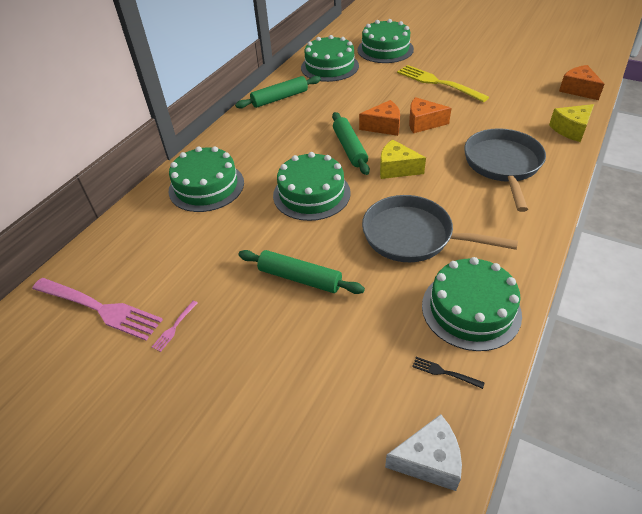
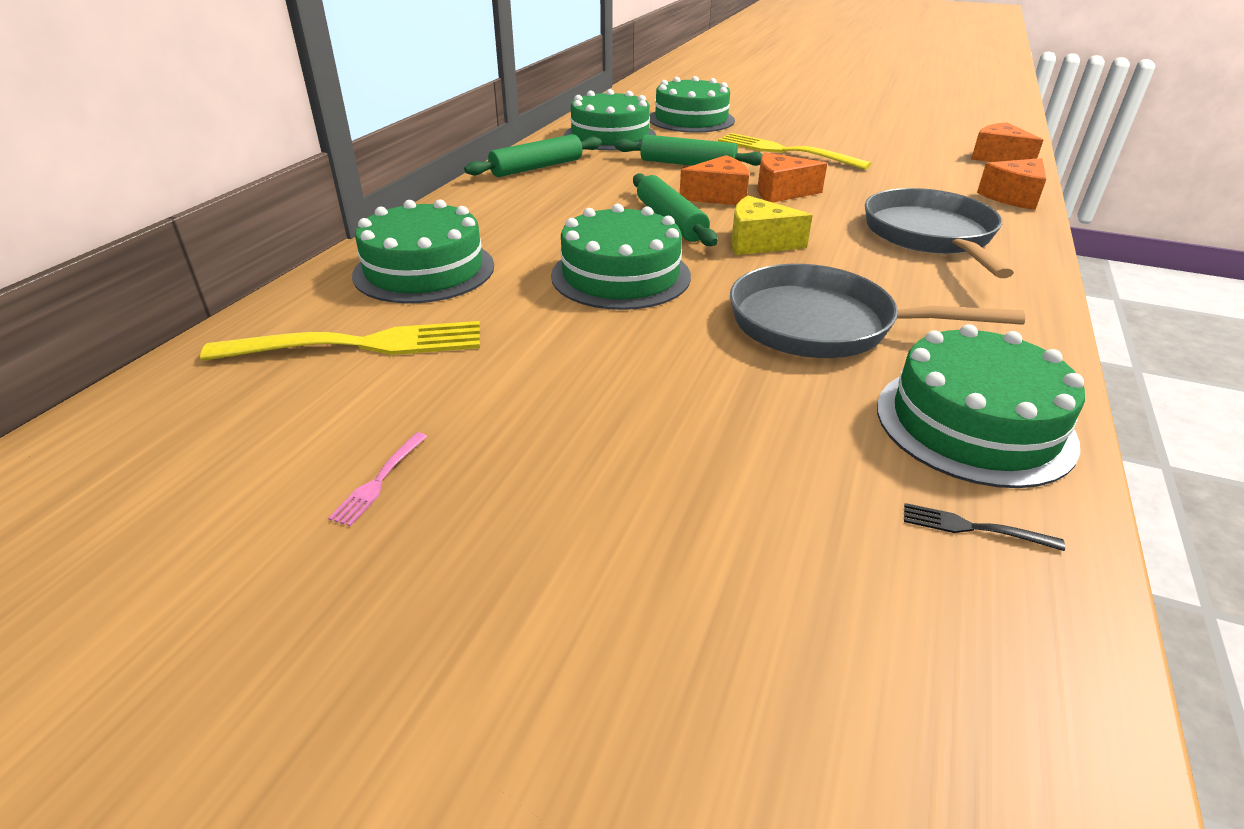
camera: 10 degrees left, 10 degrees down
(99, 308) = (207, 456): pink fork -> none
(169, 241) = (359, 345): none -> yellow fork
(300, 278) = (630, 390): green rolling pin -> green rolling pin (688, 164)
(429, 460) = (1019, 701): white cheese -> none
(571, 129) = (1013, 197): yellow cheese -> orange cheese

